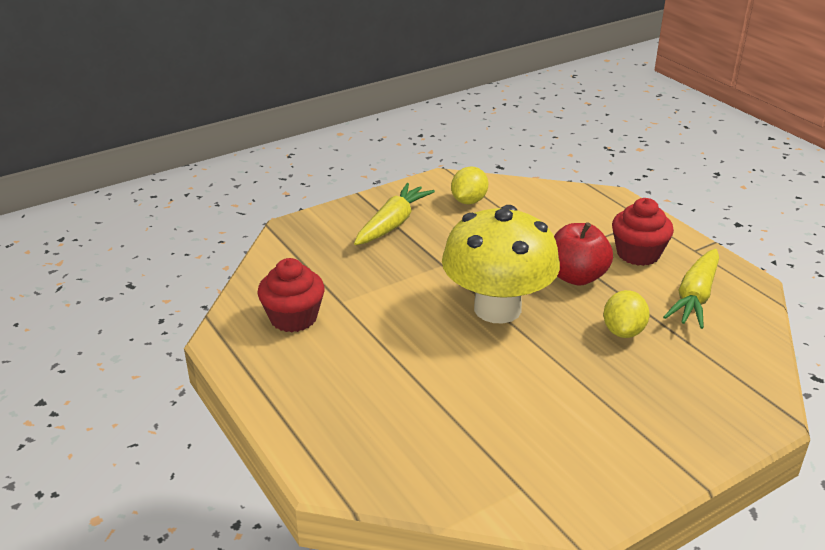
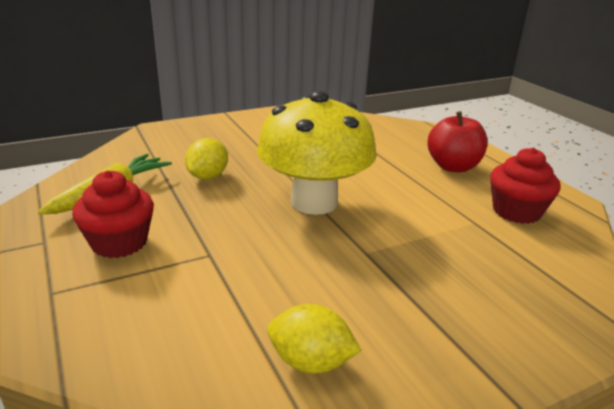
camera: 175 degrees left, 5 degrees down
(392, 224) = (439, 322): yellow carrot -> none
(469, 201) = (310, 362): yellow lemon -> yellow lemon turned 75 degrees clockwise
(576, 277) = (215, 223): red apple -> red apple (453, 167)

